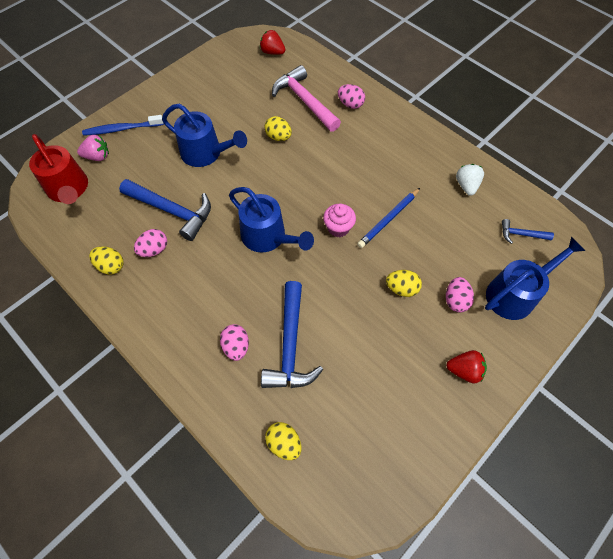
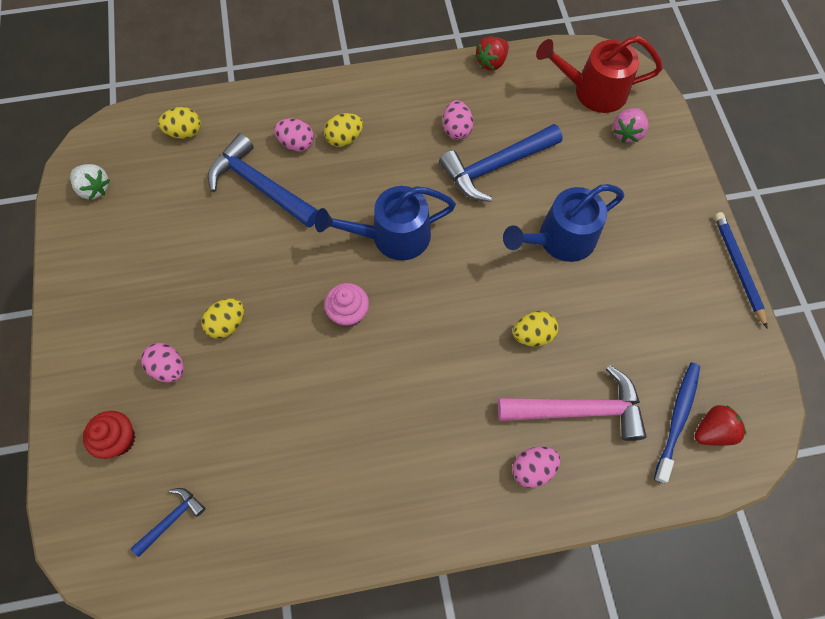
camera: 125 degrees right, 5 degrees up
(111, 266) = (464, 88): yellow egg -> yellow egg (344, 139)
(122, 129) = (658, 173): blue toothbrush -> blue toothbrush (677, 419)
(388, 219) = (317, 376): blue pencil -> blue pencil (738, 268)
(464, 370) = (103, 316): red strawberry -> red strawberry (491, 62)
(466, 186) = (287, 514): white strawberry -> white strawberry (94, 188)
(515, 293) = (119, 439): blue watering can -> red cupcake

